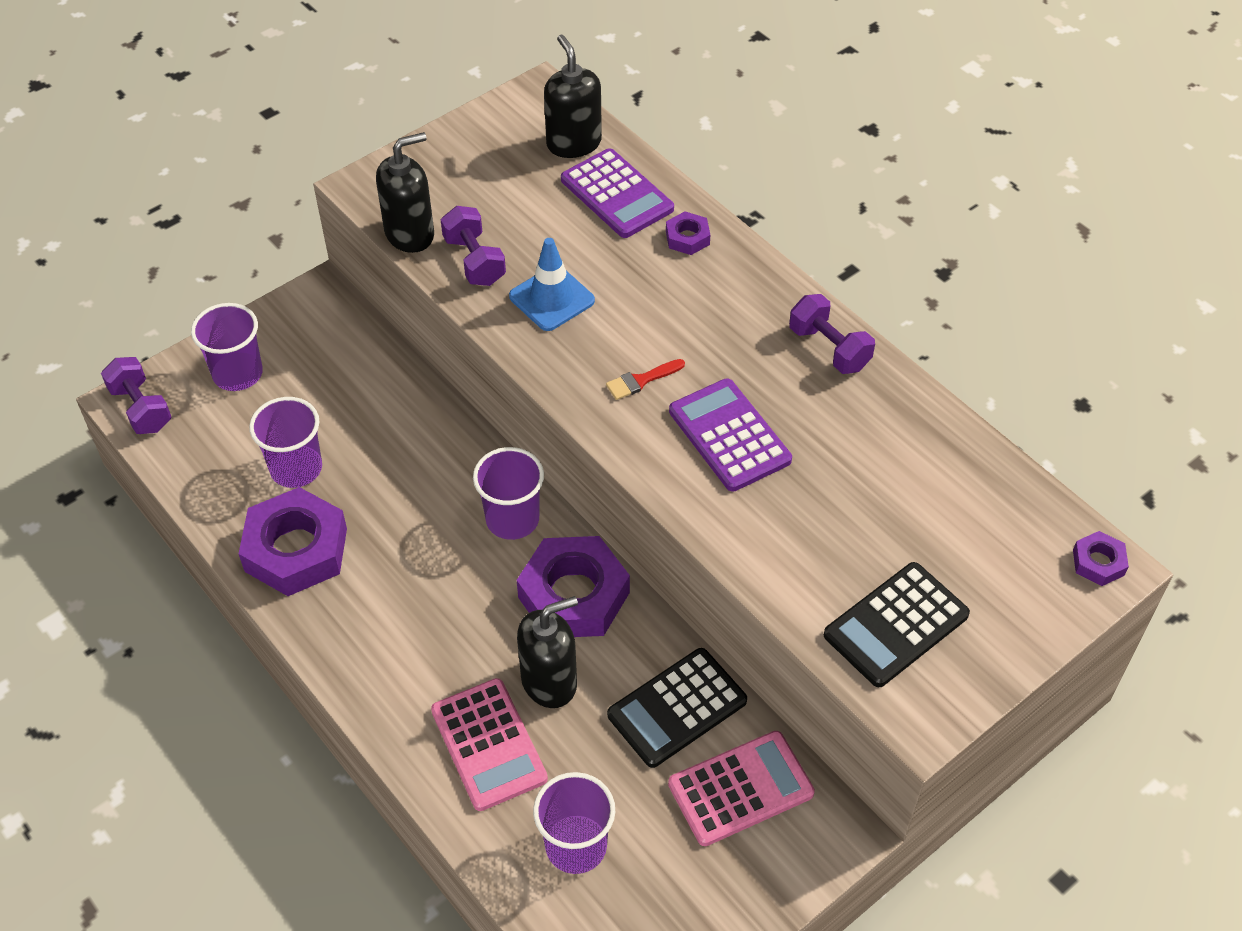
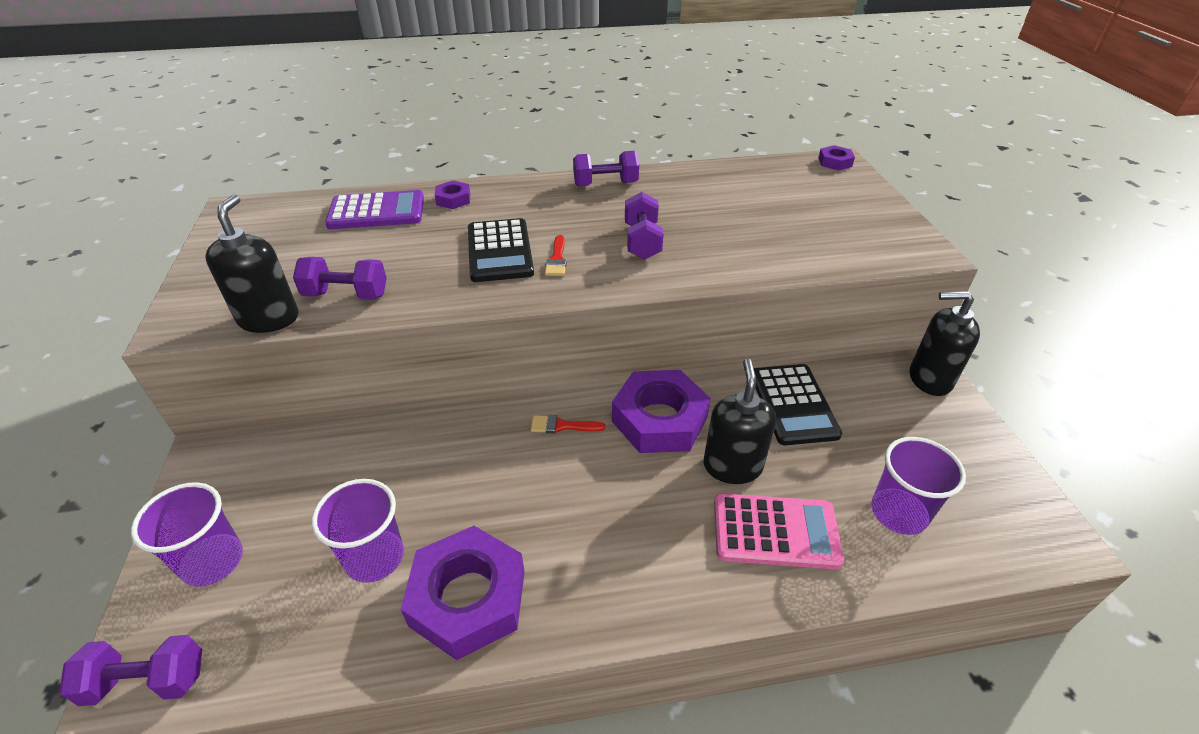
camera: 60 degrees left, 10 degrees down
(512, 519) = (562, 426): purple cup -> red brush
(552, 298) = (433, 271): blue traffic cone -> none
(573, 143) = (303, 212): black soap dispenser -> black soap dispenser (929, 379)
(729, 435) = (642, 241): purple calculator -> purple dumbbell
(741, 789) = (876, 400): pink calculator -> none
(896, 625) = (846, 235): black calculator -> black calculator (499, 251)

